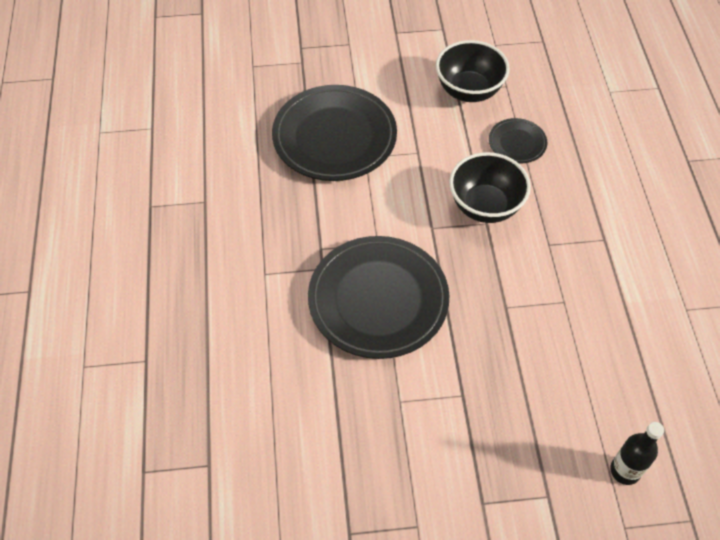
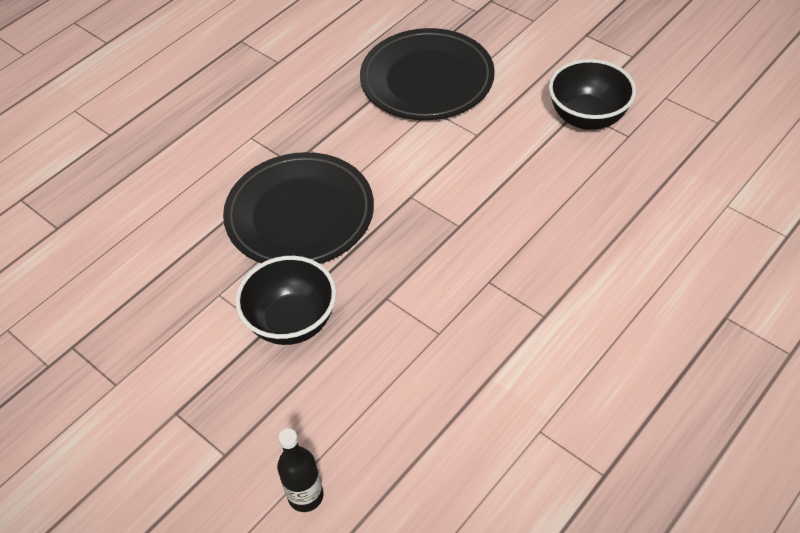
camera: 50 degrees right, 5 degrees down
(485, 206) = (475, 213): black bowl -> black bowl (292, 322)
(517, 143) = (573, 186): black plate -> none

